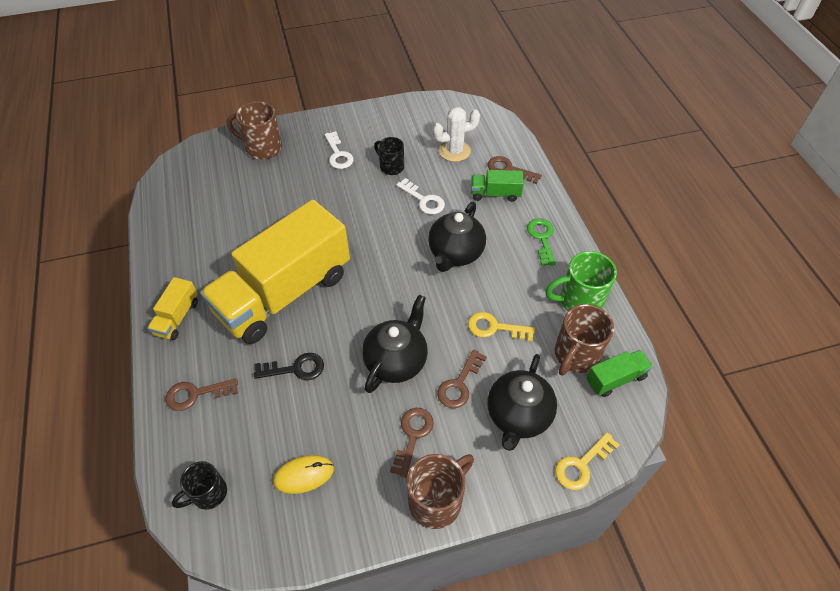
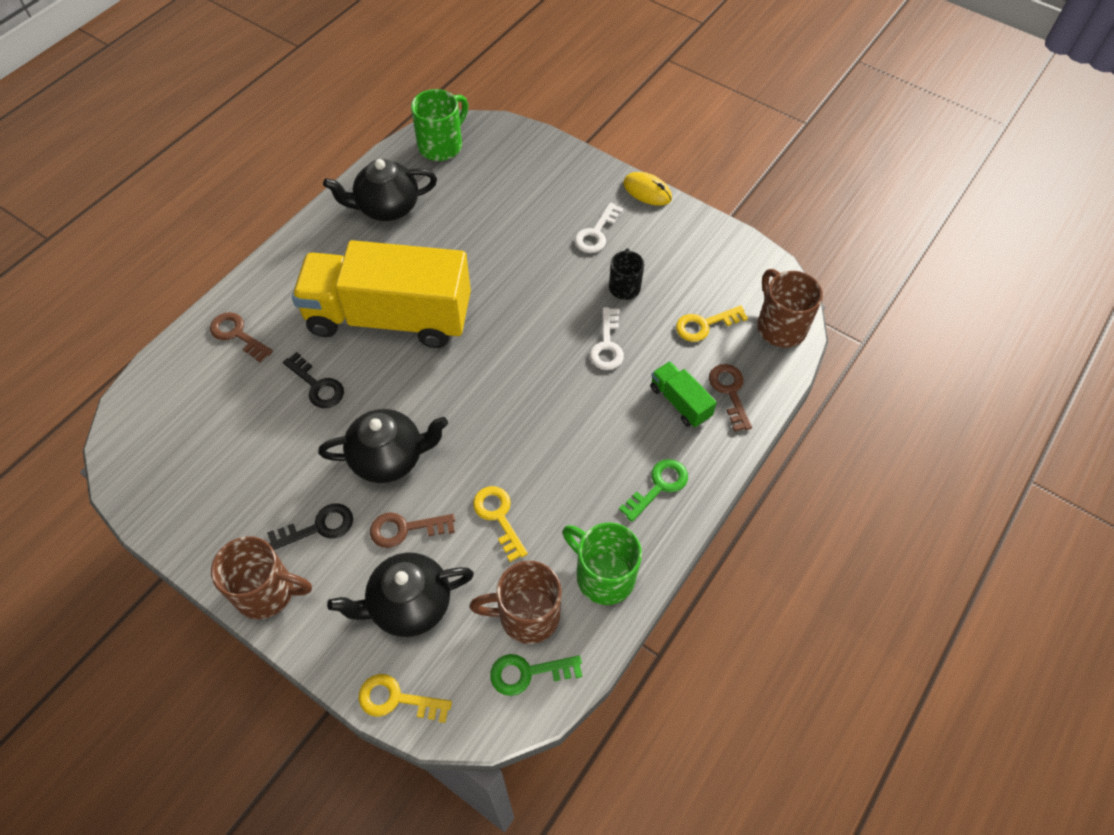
camera: 50 degrees right, 5 degrees up
(177, 182) = (441, 145): none -> green mug
(177, 317) = (299, 262): yellow truck -> none
(208, 494) = (155, 414): black mug -> none
(262, 148) = (543, 171): brown mug -> brown mug (780, 326)
(303, 475) = (219, 469): yellow mouse -> yellow mouse (647, 191)
(413, 436) = (318, 527): brown key -> black key
(454, 151) = (705, 325): white cactus -> yellow key
(455, 253) = (562, 420): black teapot -> black teapot (387, 207)
(615, 379) = (528, 672): green truck -> green key

